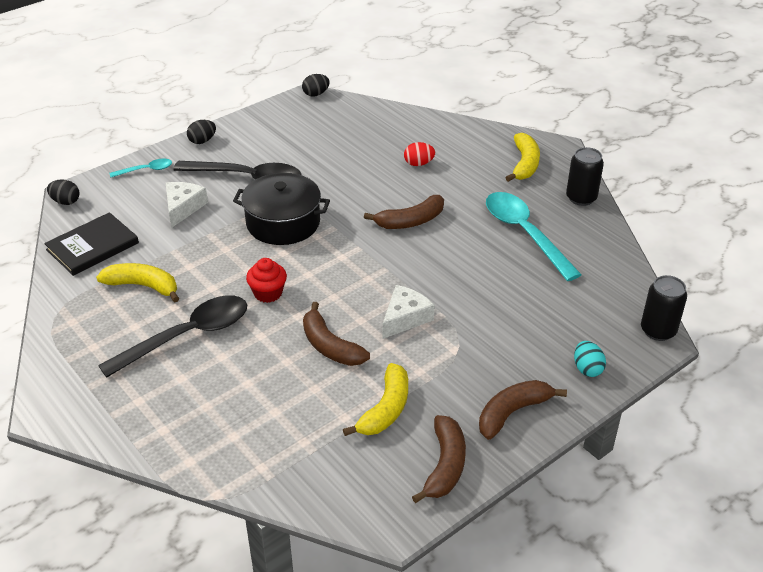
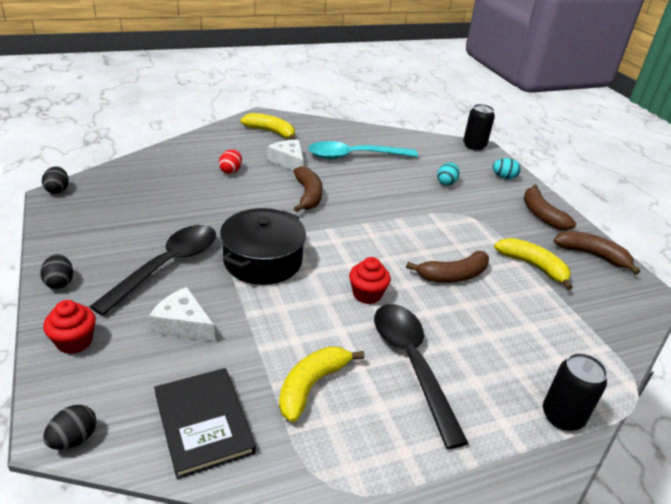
camera: 75 degrees left, 5 degrees down
(146, 170) = (74, 341): turquoise spoon -> red cupcake
(405, 318) = (430, 230): white cheese -> white cheese (288, 161)
(525, 317) = (446, 183): none -> turquoise egg
(581, 198) = (327, 126): black can -> black can (562, 416)

